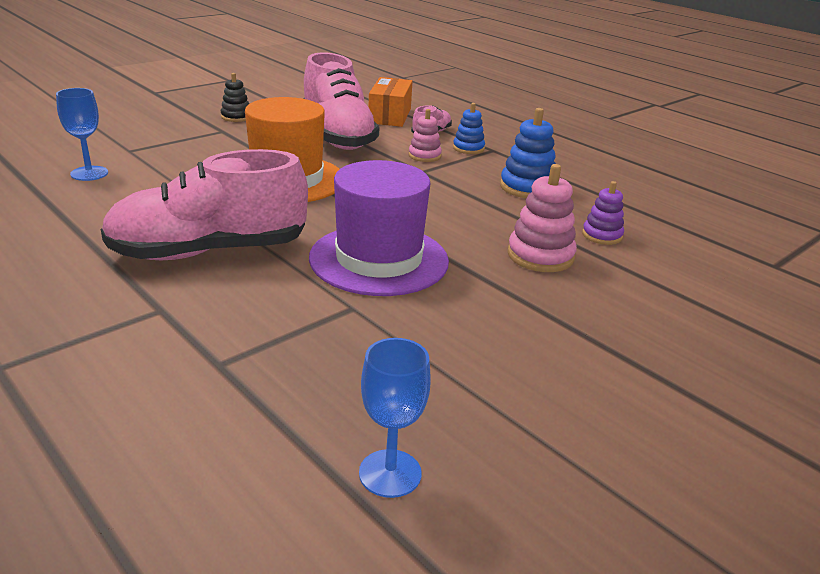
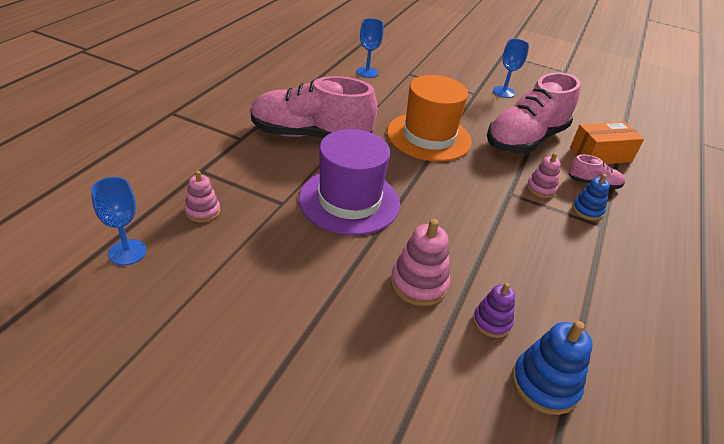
camera: 65 degrees right, 10 degrees up
(209, 251) = (310, 135): pink shoe -> pink shoe turned 45 degrees counterclockwise
(236, 117) = (503, 92): black stacking toy -> blue goblet
(329, 379) = (203, 211): none -> pink stacking toy
(527, 187) = (544, 259): blue stacking toy -> blue stacking toy (544, 384)

